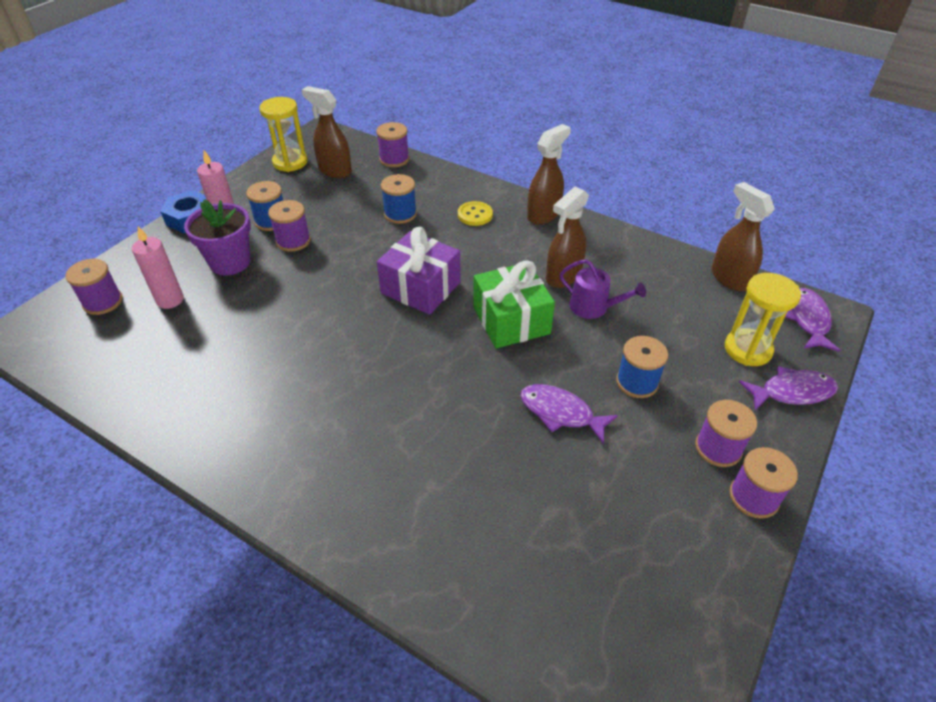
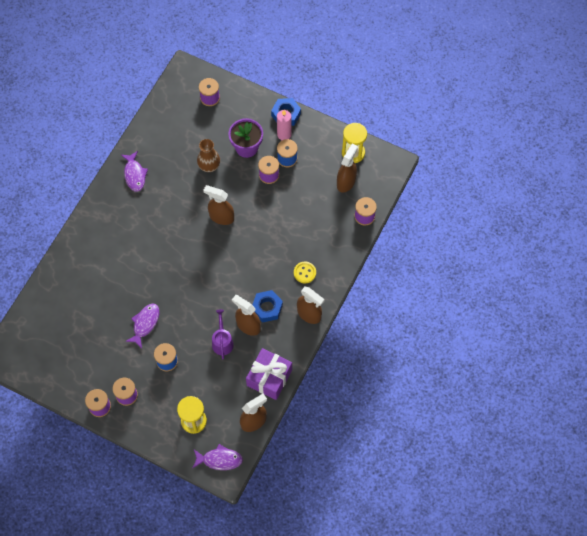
camera: 85 degrees right, 20 degrees up
(170, 300) = (213, 128): pink candle -> none
(245, 309) = (209, 166): none -> brown vase
(354, 298) = (221, 217): none -> brown spray bottle
(400, 214) = (301, 229): blue spool -> none
(420, 288) = (232, 249): purple gift -> purple gift (269, 377)
(511, 320) = (209, 298): green gift -> none
(532, 255) = (267, 308): none -> blue nut
(593, 307) = (222, 341): purple watering can -> purple watering can turned 150 degrees clockwise
(792, 392) = (164, 438): purple fish -> purple fish (134, 174)

